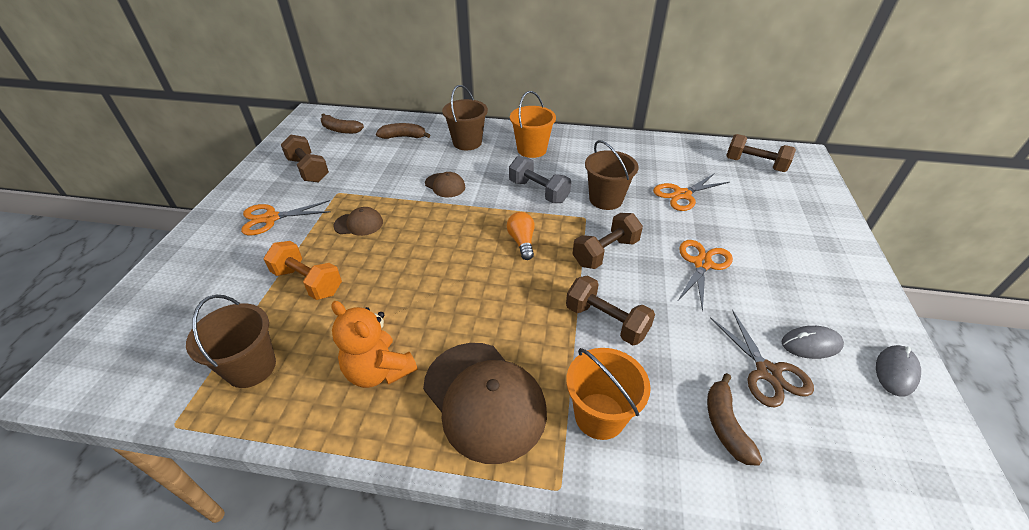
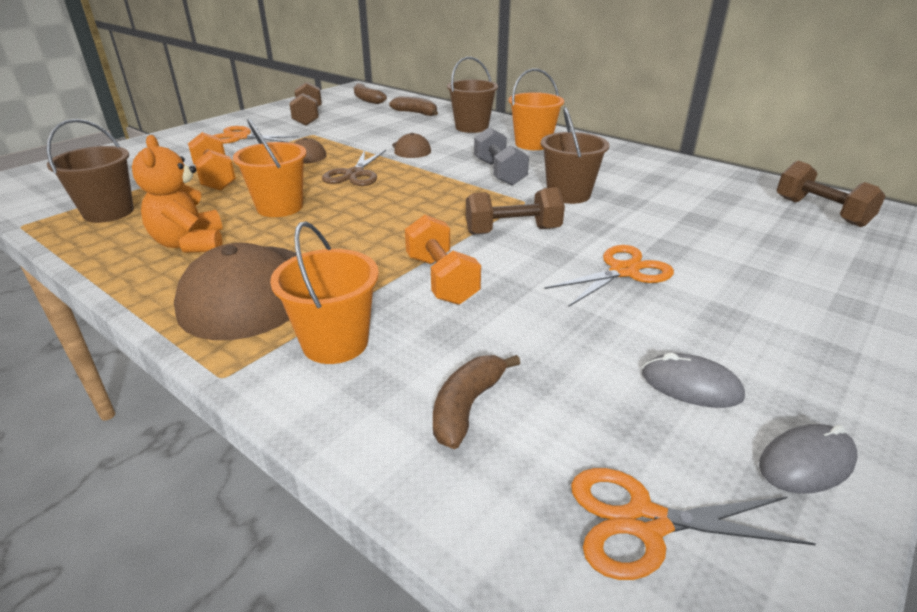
camera: 30 degrees right, 10 degrees down
(409, 295) = (280, 207): none -> orange bucket
(522, 242) = (432, 201): orange light bulb -> none
(606, 321) = (441, 279): brown dumbbell -> orange dumbbell
(682, 194) = (674, 212): orange scissors -> orange scissors (645, 522)
(767, 372) = (588, 386): brown scissors -> brown scissors (354, 174)

